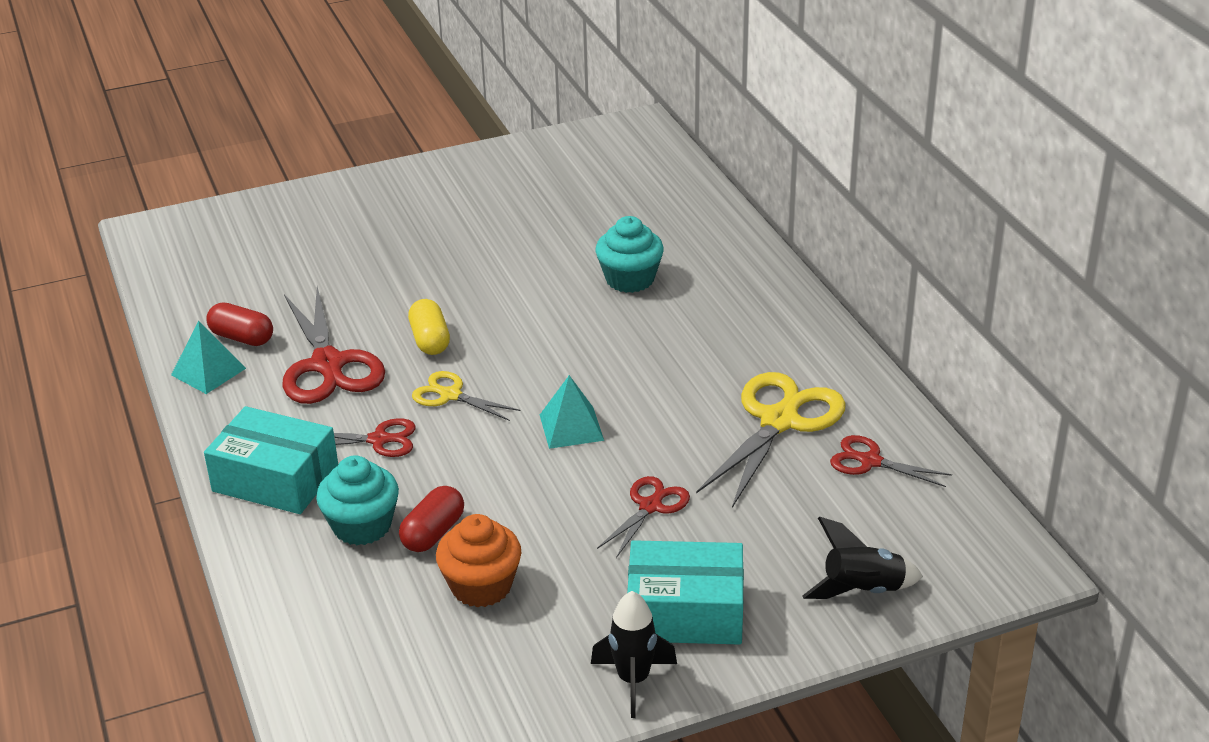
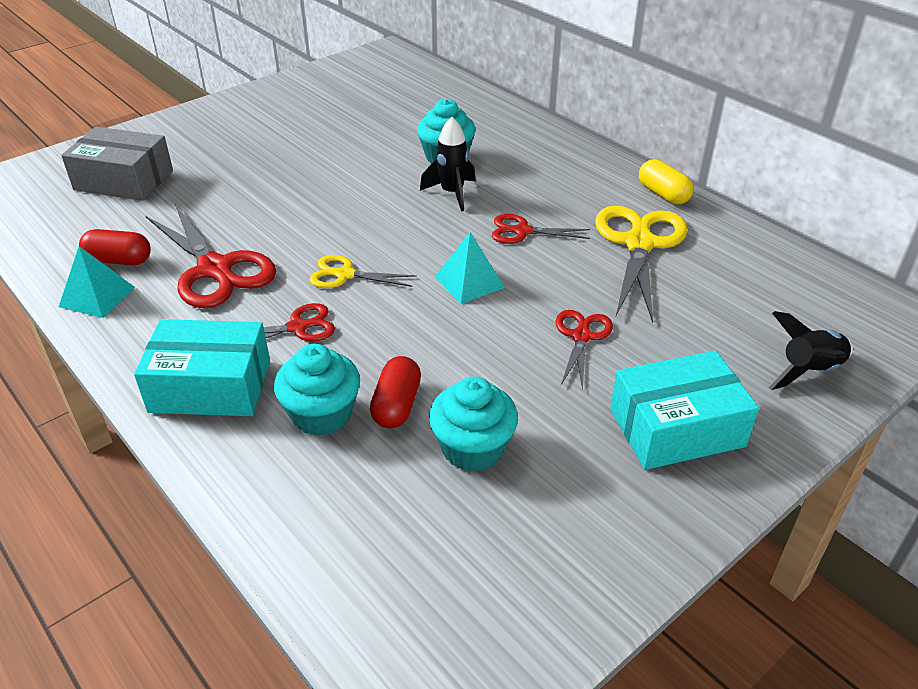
camera: 20 degrees left, 5 degrees up
(279, 248) = (124, 180): none -> grey box
(430, 340) = (301, 232): yellow capsule -> yellow capsule (663, 194)
(481, 586) = (473, 448): orange cupcake -> turquoise cupcake
(633, 680) = (675, 509): black rocket -> black rocket (452, 193)
(870, 461) = (733, 261): red scissors -> red scissors (522, 231)

